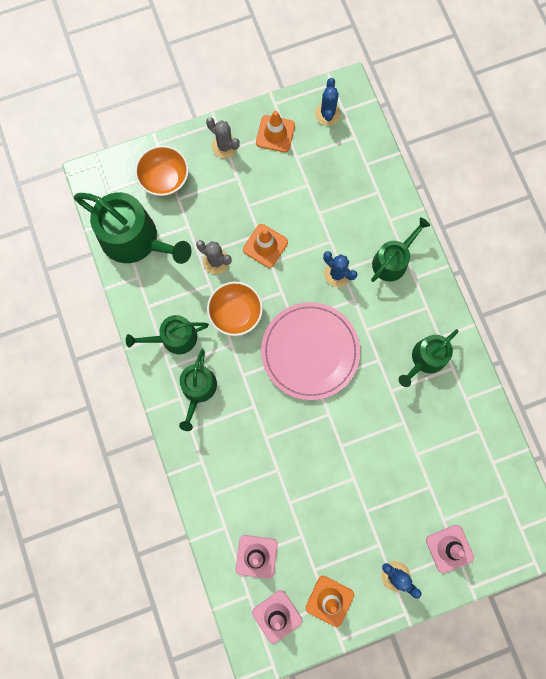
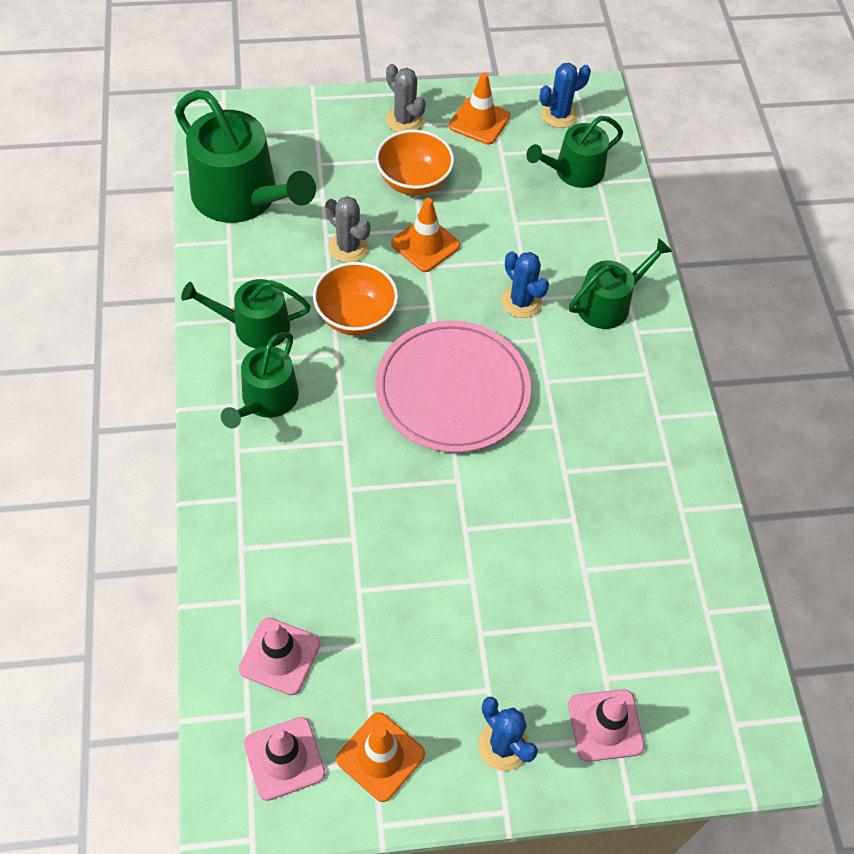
camera: 10 degrees right, 20 degrees down
(165, 179) = (308, 139): orange bowl -> orange bowl (413, 181)
(327, 114) = (559, 115): blue cactus -> blue cactus turned 45 degrees clockwise
(425, 359) = (629, 441): green watering can -> green watering can (574, 171)

